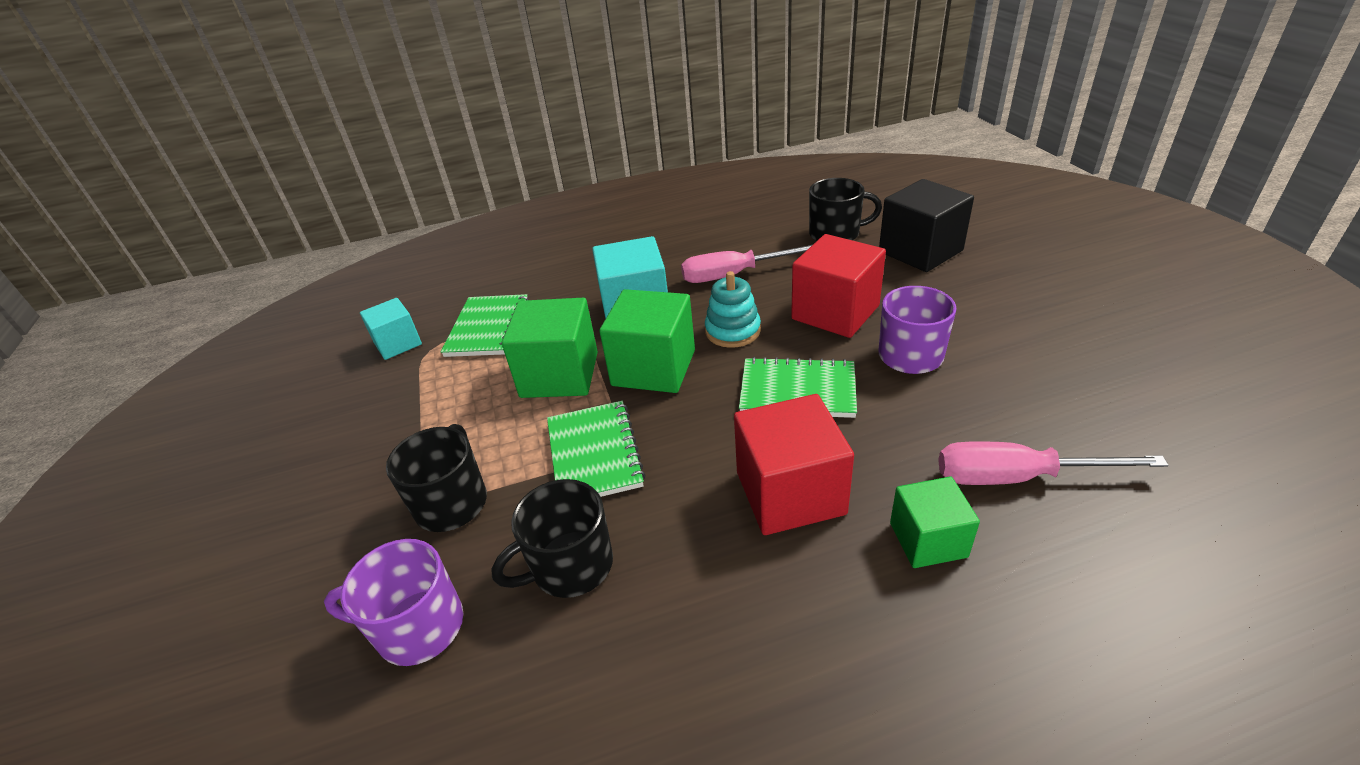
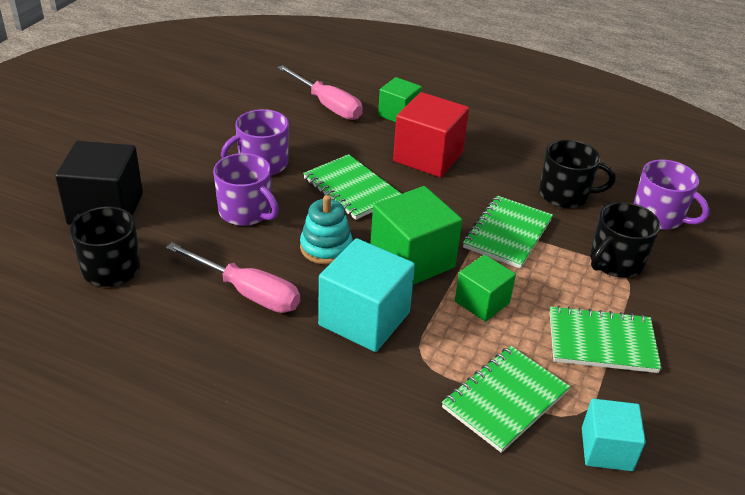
camera: 145 degrees left, 0 degrees up
(431, 409) = (601, 342): none -> green notebook
(559, 374) = (482, 302): green cube -> green cube, size x0.61
(835, 312) = (246, 212): red cube -> purple mug

